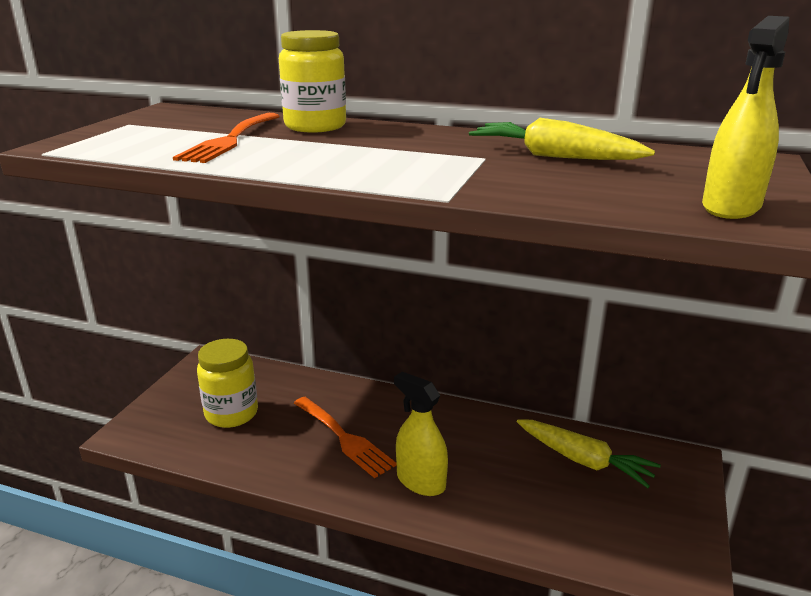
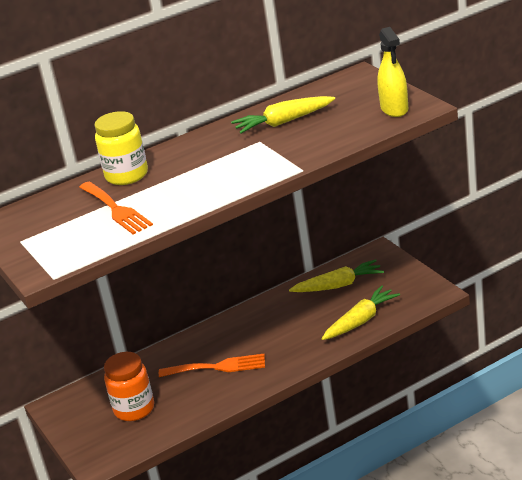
camera: 45 degrees left, 5 degrees up
(231, 413) = (134, 409): yellow jar -> orange jar
(420, 481) = (287, 350): yellow spray bottle -> none
(541, 521) = (360, 321): none -> yellow carrot

